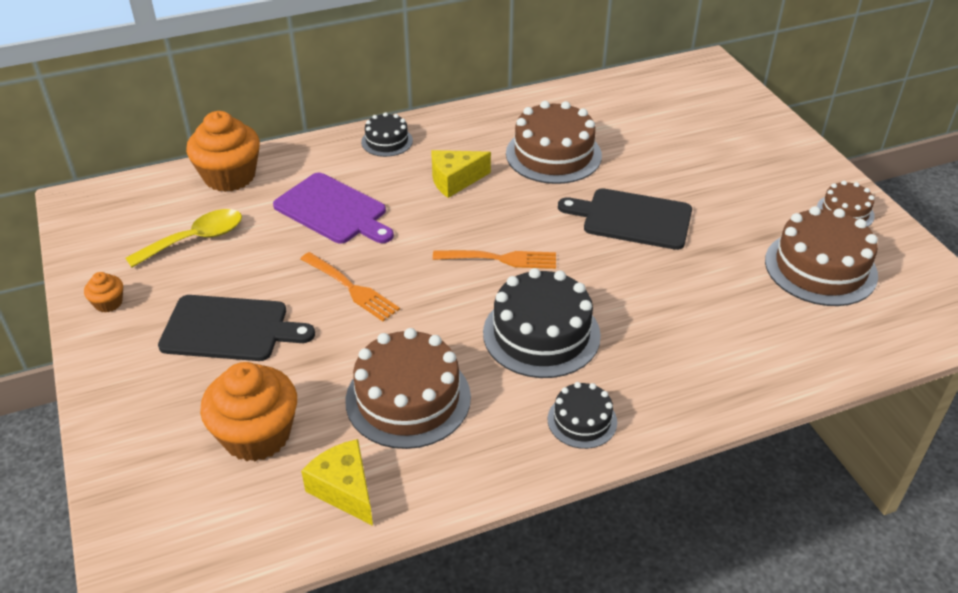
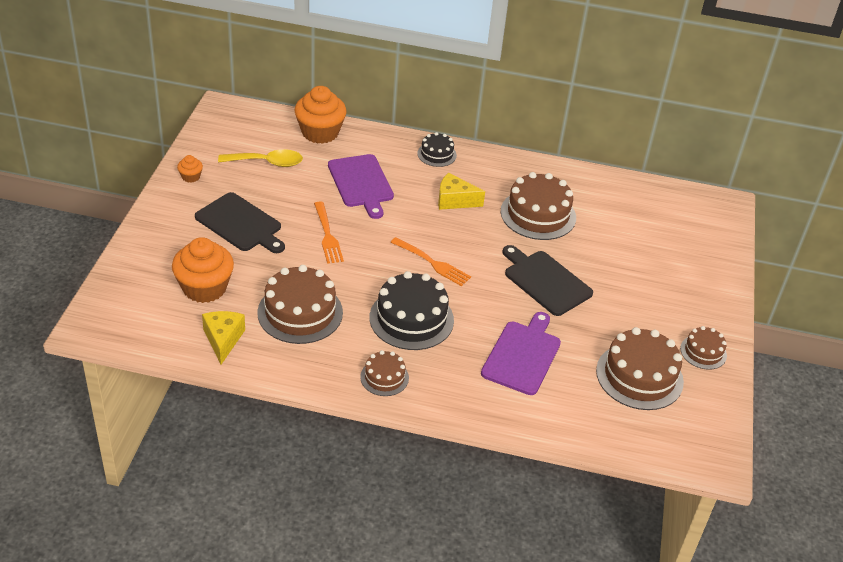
camera: 30 degrees right, 0 degrees up
(582, 420) = (384, 377): black cake -> brown cake
(694, 309) = (522, 355): none -> purple cutting board

